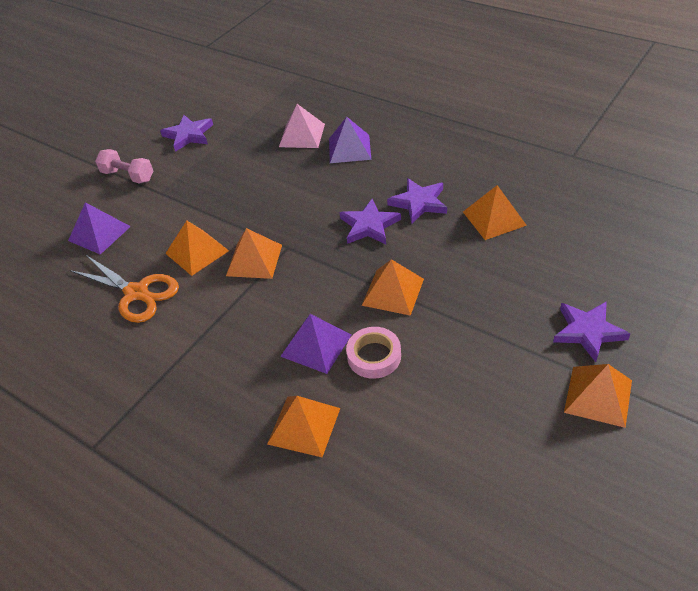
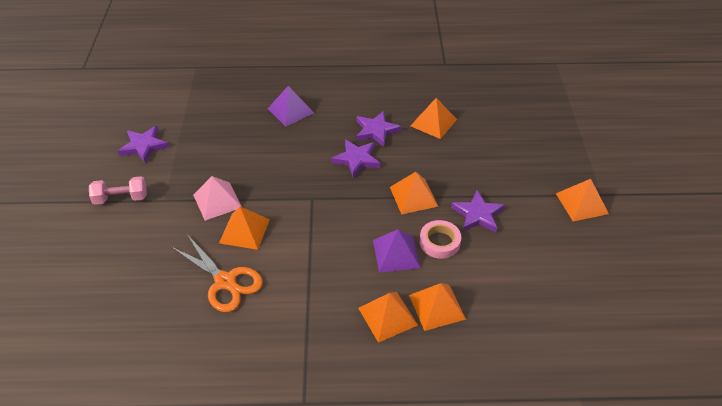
camera: 40 degrees left, 0 degrees up
(99, 233) = (143, 253): purple pyramid -> none
(137, 293) = (225, 282): orange scissors -> orange scissors turned 45 degrees clockwise
(254, 260) = (296, 217): orange pyramid -> orange pyramid (387, 316)
(302, 135) = (243, 113): pink pyramid -> pink pyramid (217, 201)
(588, 332) = (546, 169): purple star -> purple star (477, 215)

